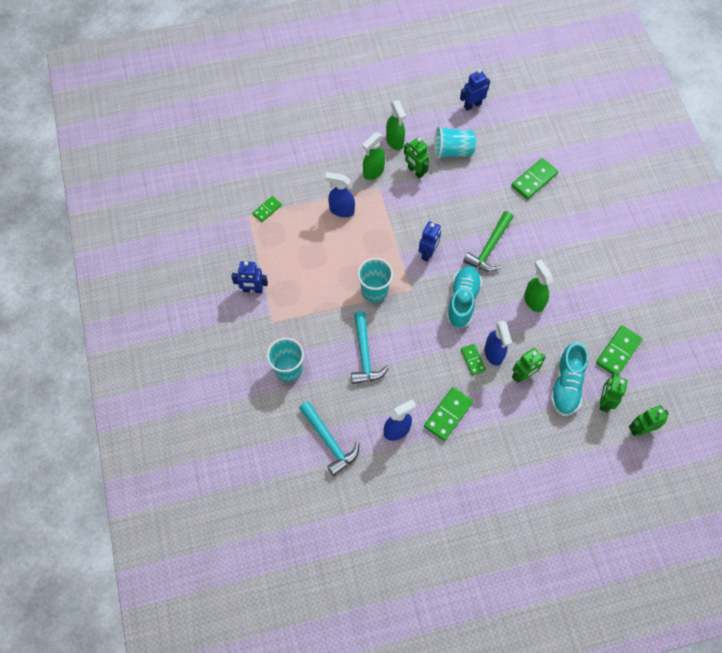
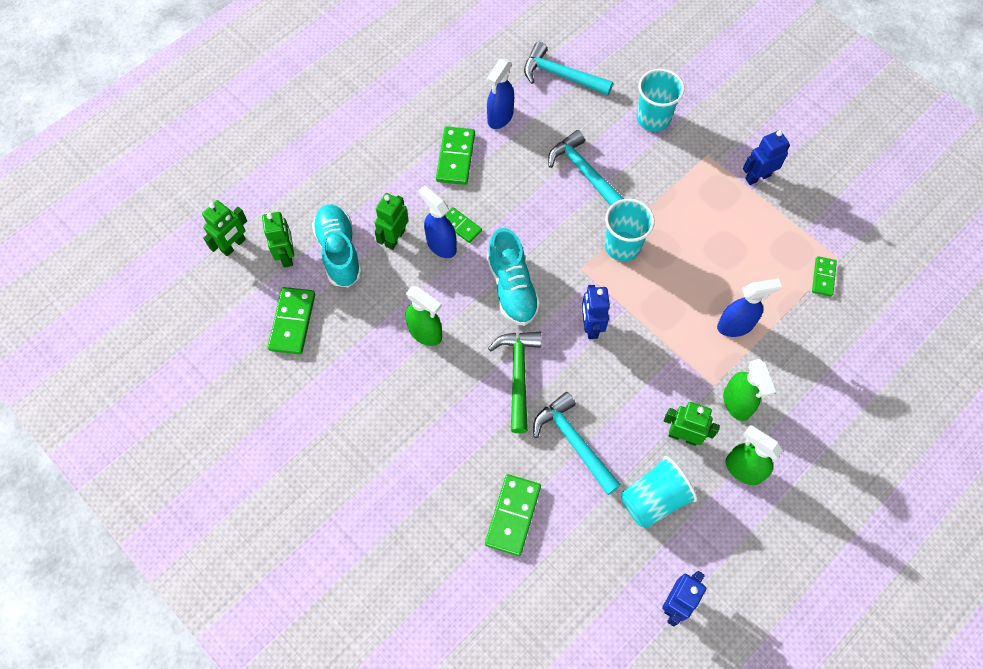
camera: 150 degrees right, 0 degrees up
(373, 172) = (736, 403): green spray bottle -> green spray bottle turned 150 degrees clockwise
(478, 198) = (574, 442): none -> turquoise hammer

